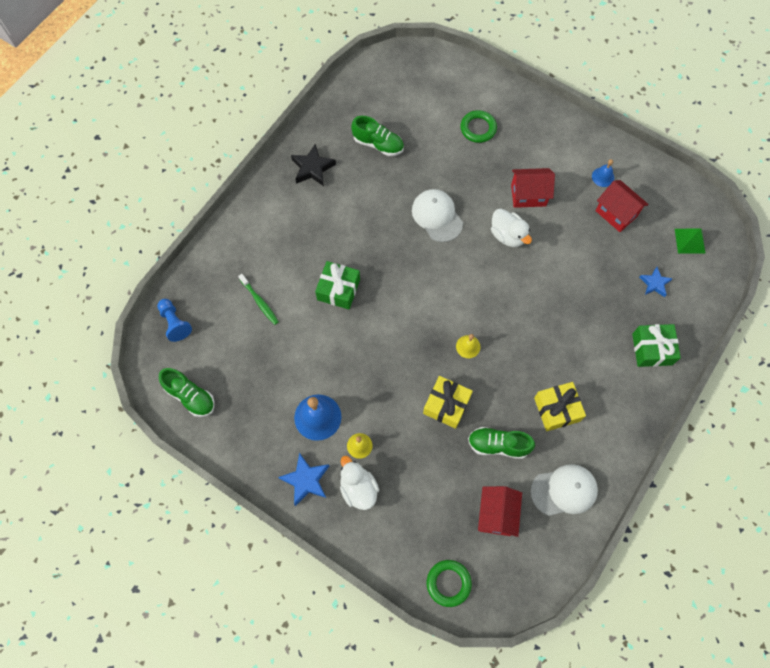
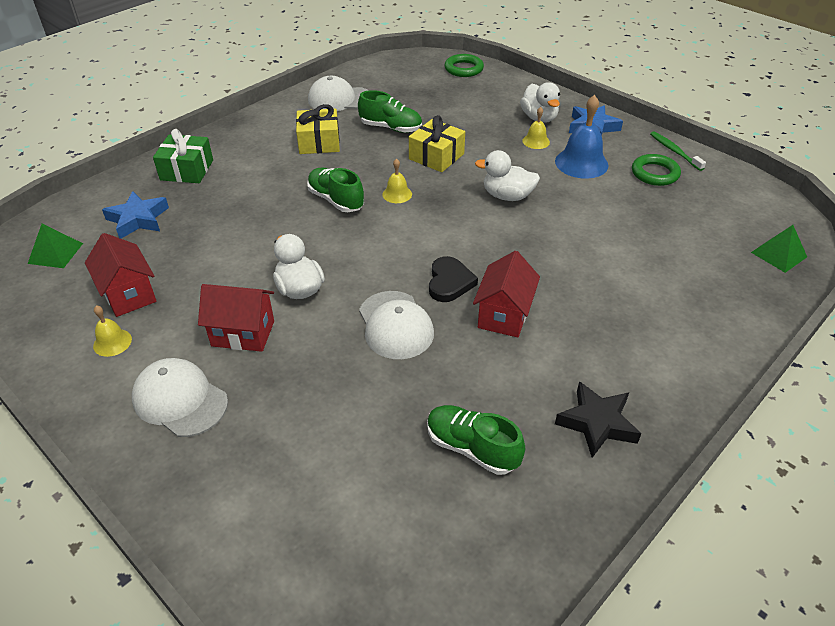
camera: 170 degrees left, 25 degrees down
(175, 323) = (779, 254): blue pawn -> green pyramid
(190, 396) = (734, 192): green shoe -> green shoe (336, 200)
(259, 302) = (665, 262): green toothbrush -> green toothbrush (674, 151)
(338, 289) = (554, 261): green gift -> none
(378, 358) = (507, 196): none -> white duck
(409, 257) = (449, 282): none -> black heart
(478, 128) = (277, 449): green ring -> green ring (655, 173)
(496, 514) = (409, 94): red house -> red house (504, 315)
(542, 147) = (180, 400): none -> white cap
(603, 177) = (112, 342): blue bell -> yellow bell
(654, 283) = (138, 219): blue star -> blue star, size x1.50

